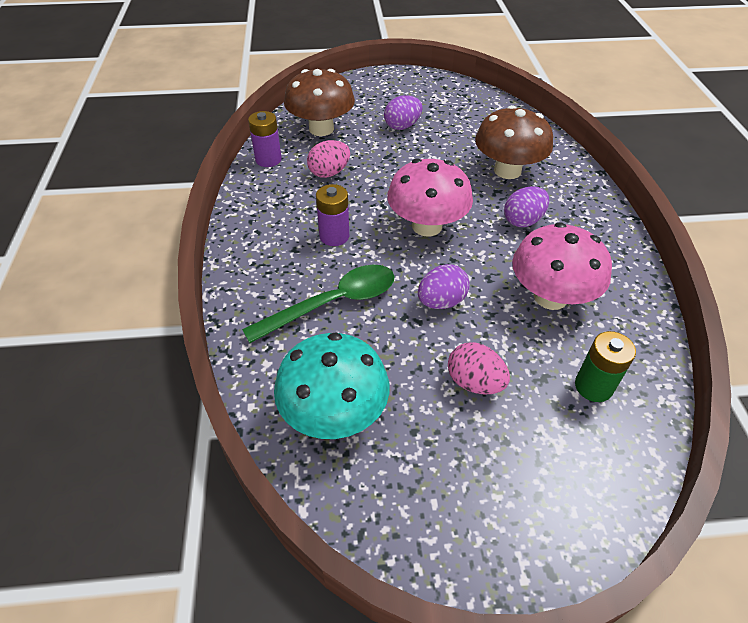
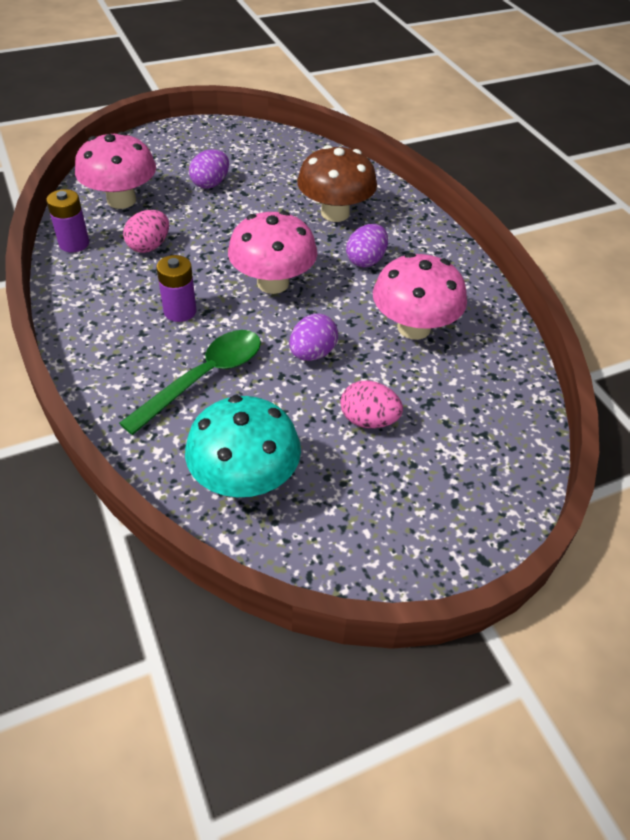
camera: 20 degrees left, 0 degrees up
(321, 129) = (121, 200): brown mushroom -> pink mushroom
(593, 386) = (475, 399): green battery -> none

